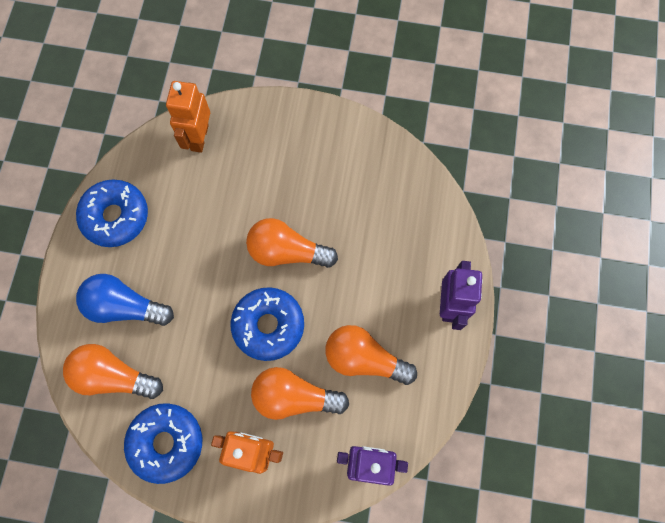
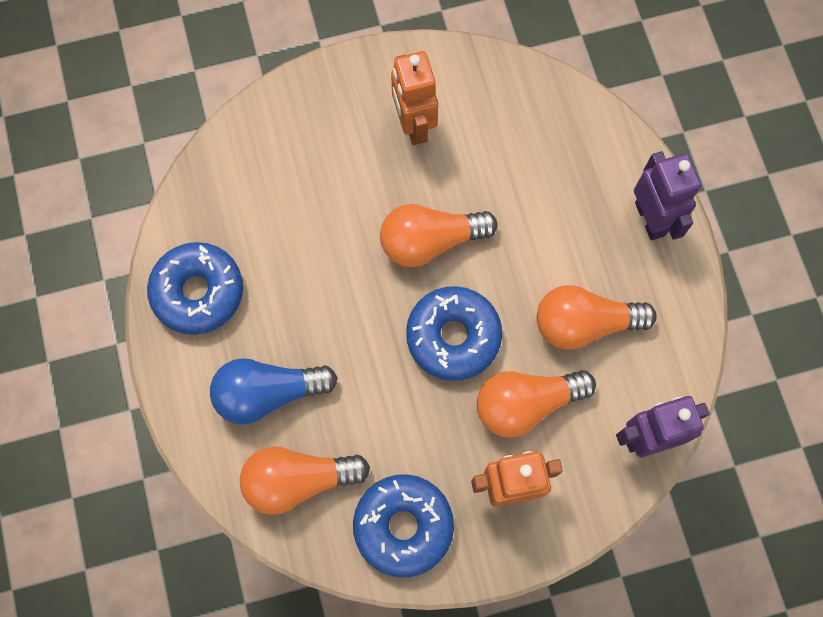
camera: 25 degrees left, 0 degrees up
(199, 137) = (251, 152): orange robot -> orange robot (413, 125)

